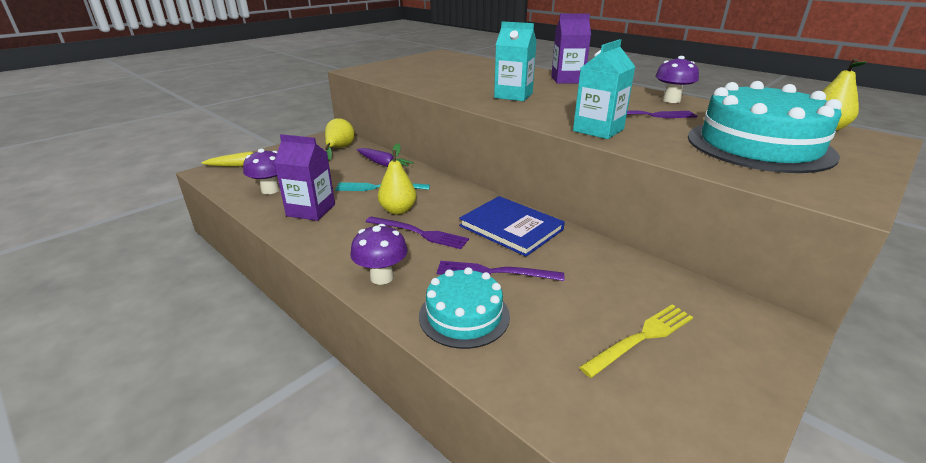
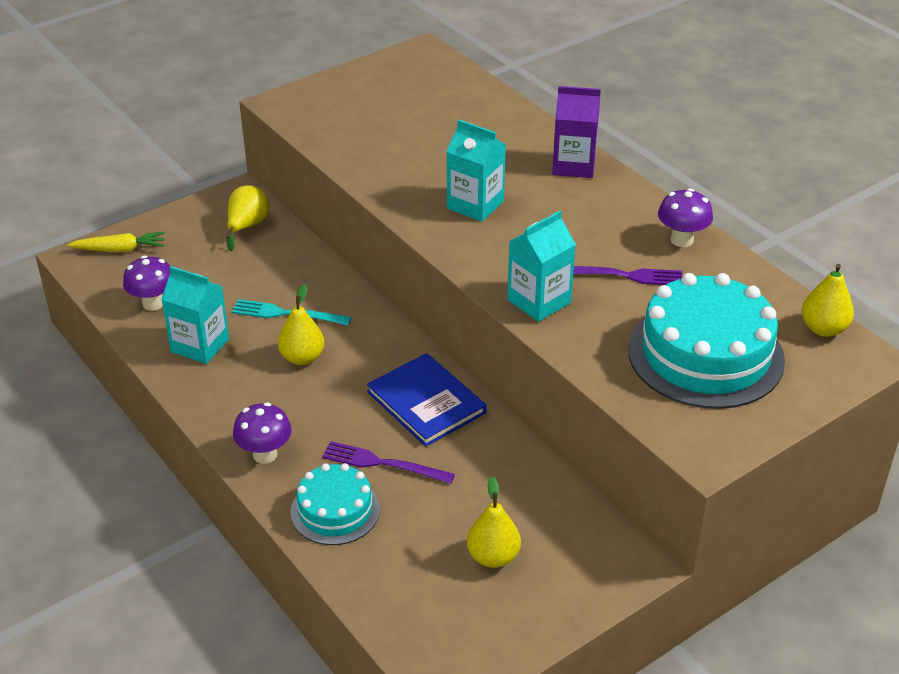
camera: 10 degrees right, 10 degrees up
(311, 210) = (200, 345): purple carton -> turquoise carton
(383, 164) = (301, 267): purple carrot -> none
(419, 233) = (318, 398): purple fork -> none
(641, 338) = (493, 557): yellow fork -> yellow pear

